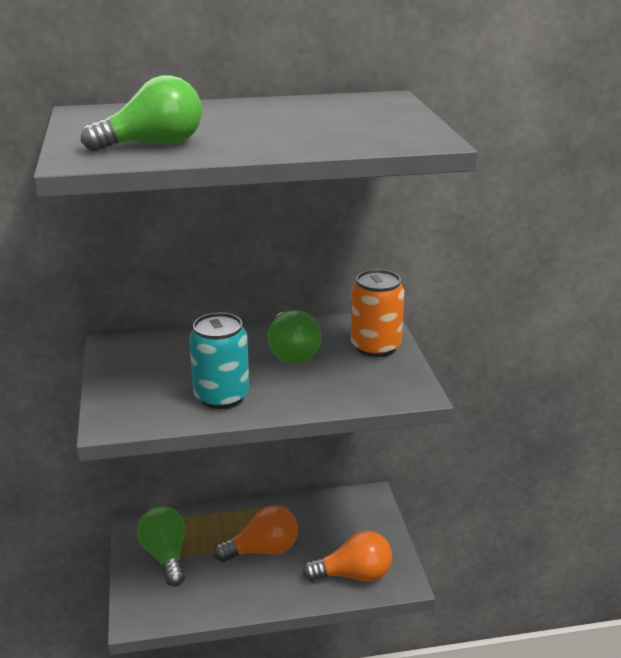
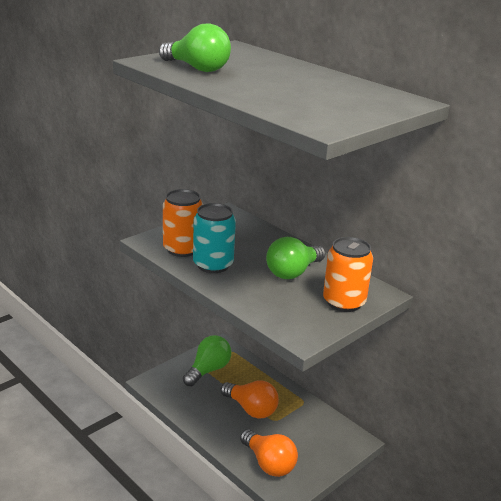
camera: 55 degrees right, 0 degrees up
(161, 405) = (182, 249): none -> orange can

